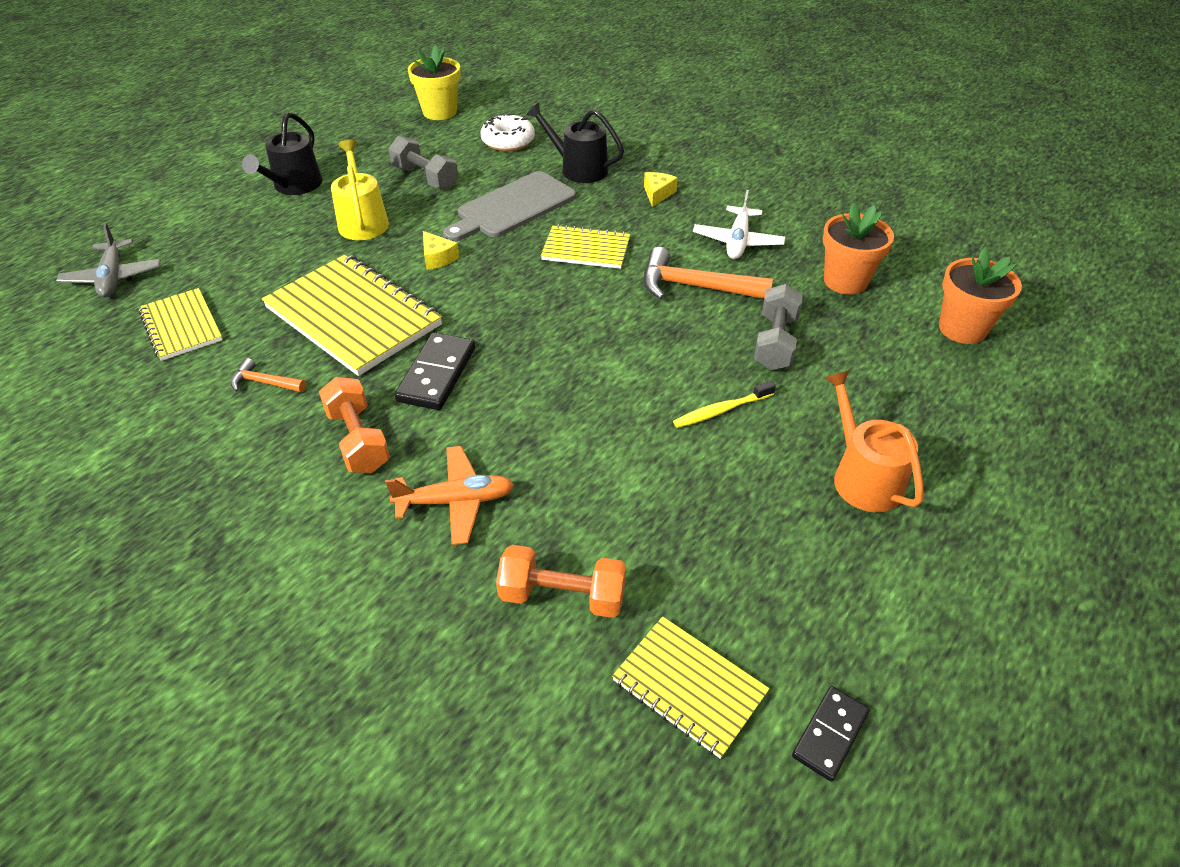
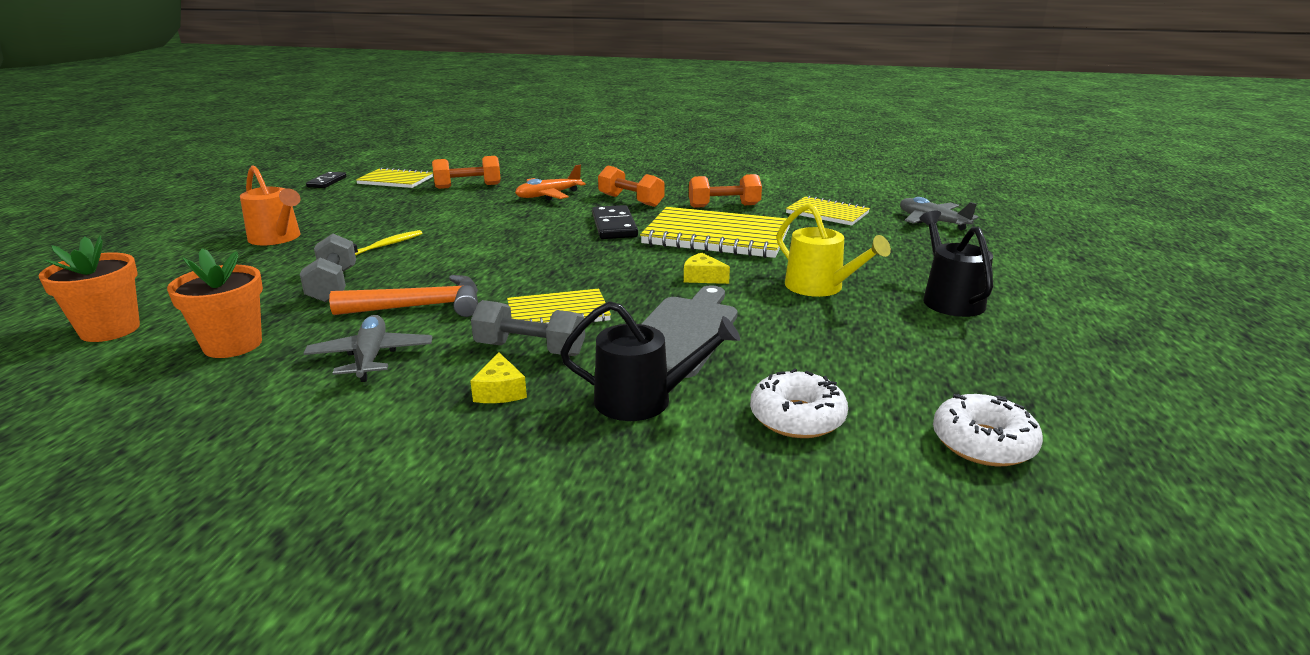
camera: 155 degrees right, 20 degrees down
(264, 382) = (724, 206): orange hammer -> orange dumbbell
(425, 178) = (829, 339): grey dumbbell -> grey dumbbell (530, 349)
(439, 112) = (983, 443): yellow flower pot -> white donut
(737, 241) = (371, 357): white plane -> grey plane

